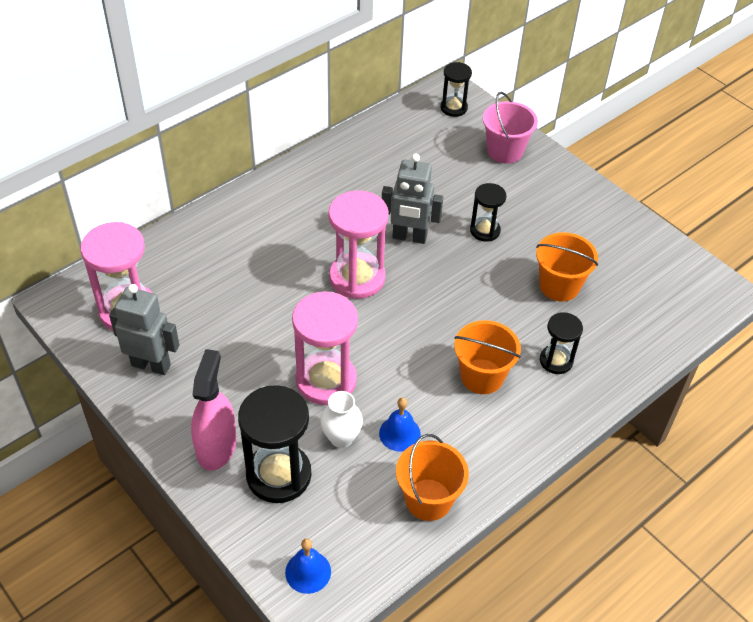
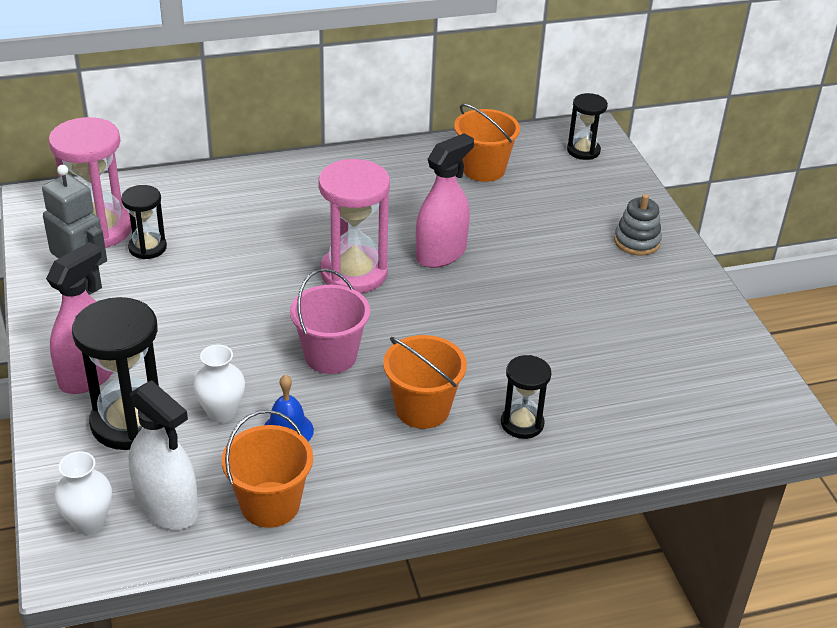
camera: 25 degrees right, 10 degrees down
(308, 572) = (89, 522): blue bell -> white vase
(326, 380) = (247, 354): pink hourglass -> none
(356, 534) = (167, 507): none -> white spray bottle
(409, 237) = (441, 253): grey robot -> pink spray bottle
(485, 230) = (532, 273): black hourglass -> black hourglass (147, 248)
(505, 151) = (613, 206): pink bucket -> pink bucket (330, 356)
(539, 177) = (637, 241): none -> grey stacking toy
(559, 286) = (582, 352): orange bucket -> orange bucket (483, 169)

